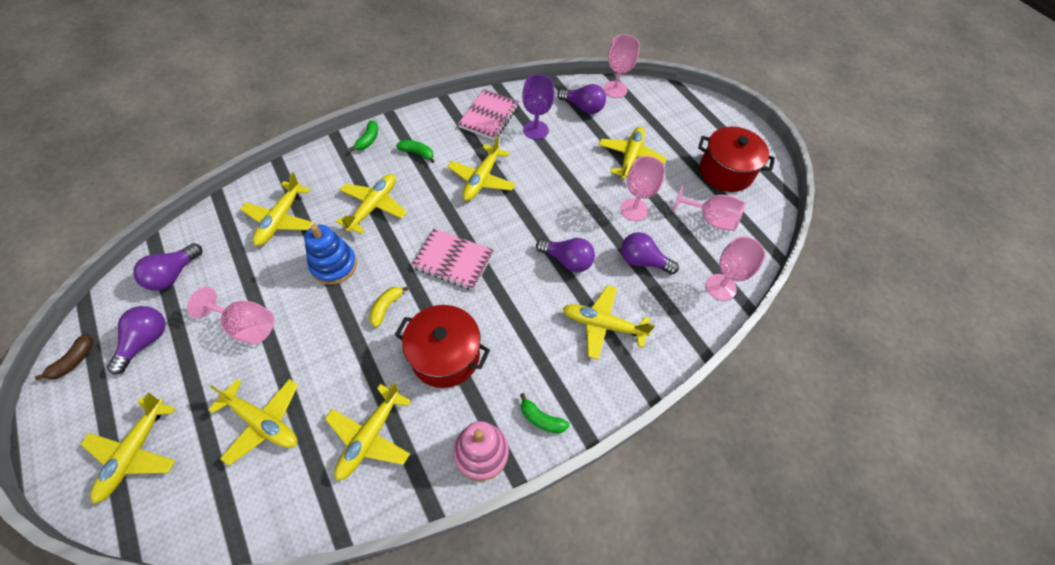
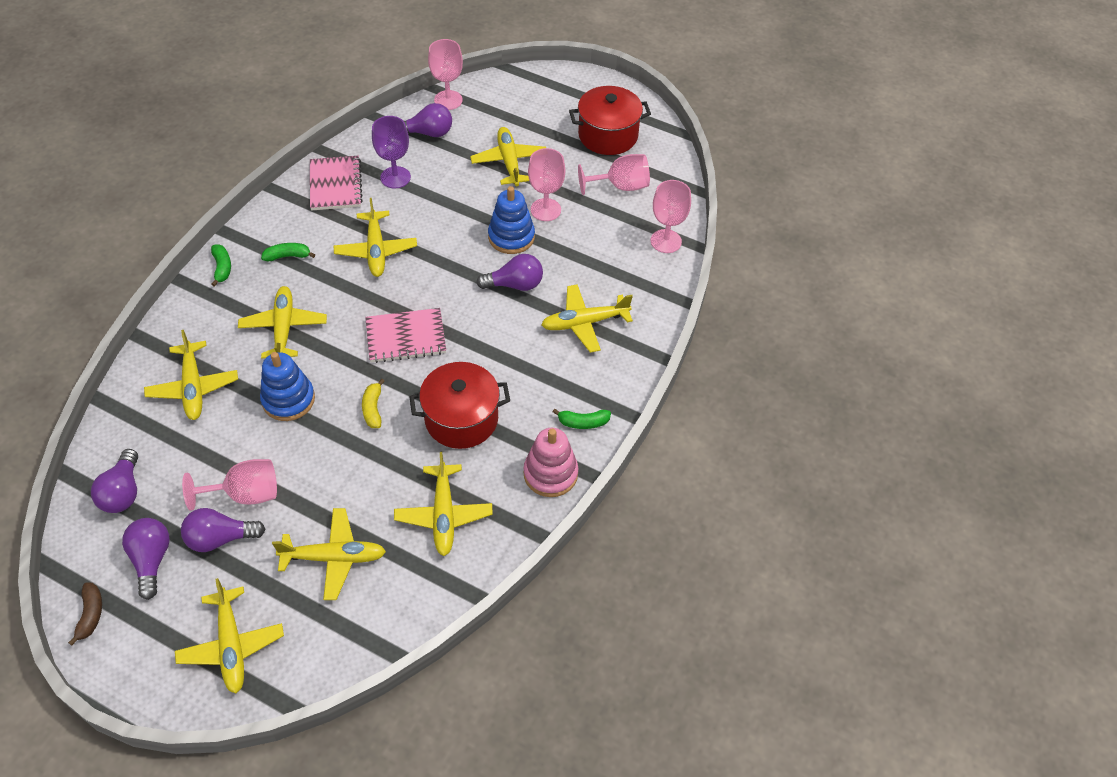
camera: 30 degrees left, 5 degrees down
(591, 219) = (511, 237): none -> blue stacking toy
(642, 261) = (583, 252): purple light bulb -> purple light bulb (220, 538)

